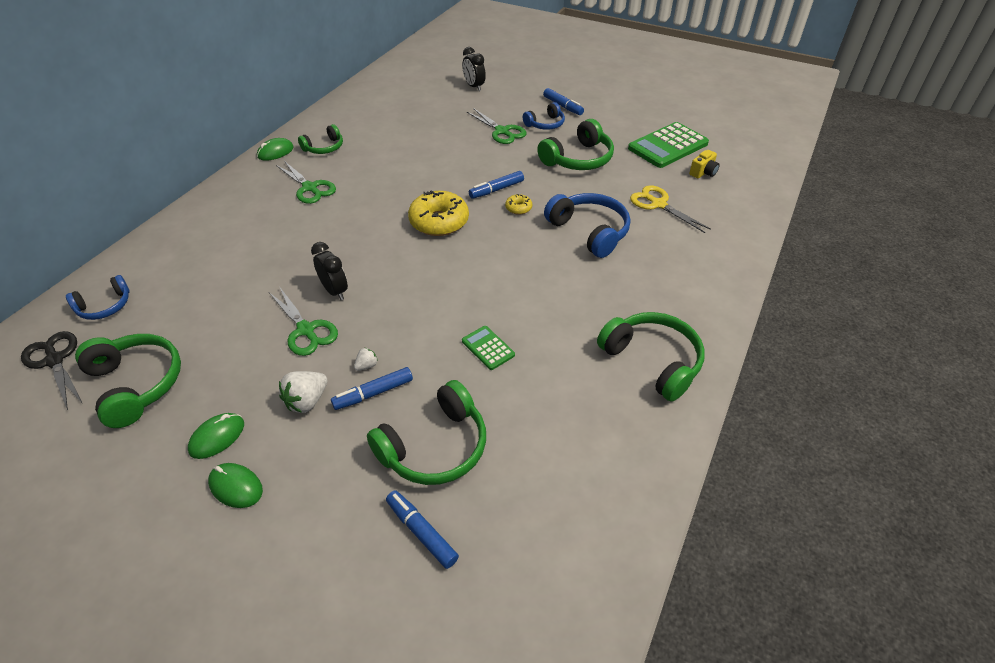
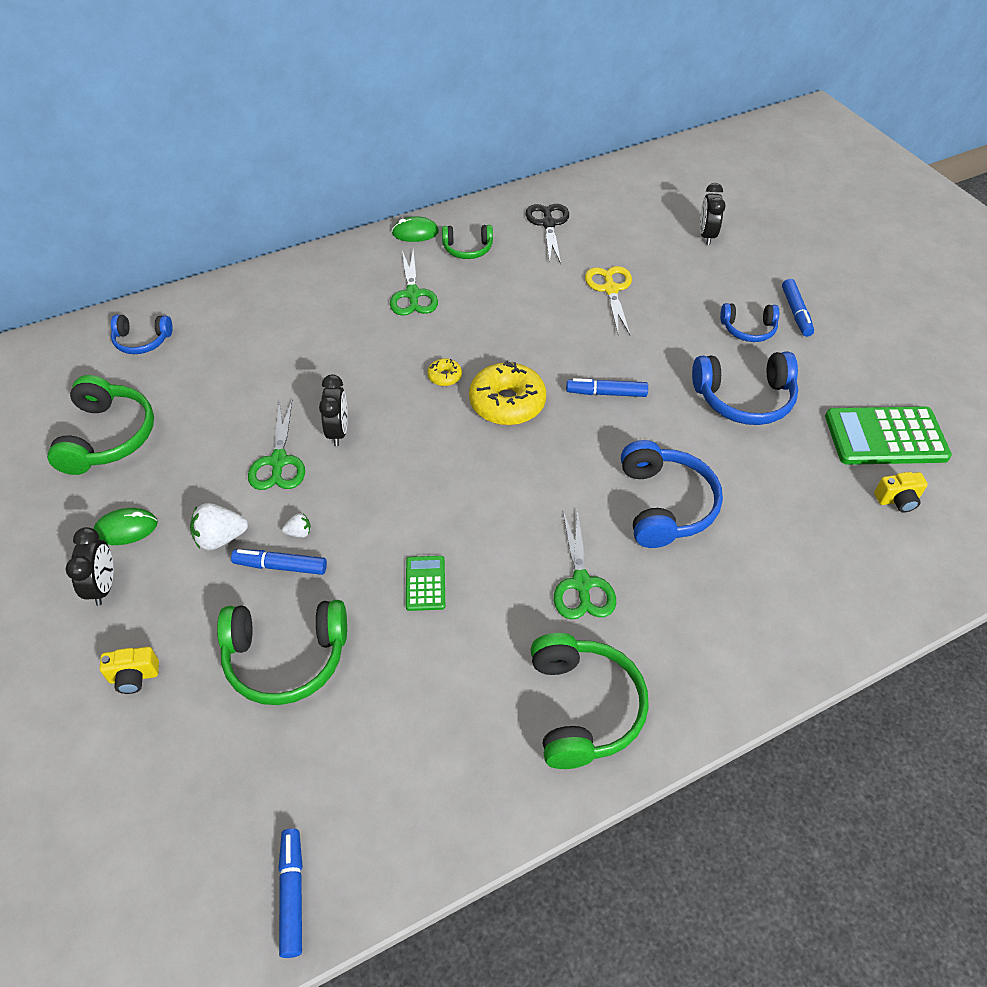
camera: 35 degrees right, 5 degrees up
(55, 360) = (70, 376): black scissors -> black scissors (548, 224)
(236, 487) = (103, 586): green mouse -> black clock
(325, 531) = (134, 677): none -> yellow camera
(421, 532) = (205, 733): blue marker -> blue marker (292, 894)
(502, 131) = (684, 316): green scissors -> green scissors (581, 584)
(518, 208) = (609, 430): yellow donut -> yellow donut (444, 376)
(578, 159) = (744, 399): green headphones -> blue headphones
(658, 204) = (788, 514): yellow scissors -> yellow scissors (610, 289)

